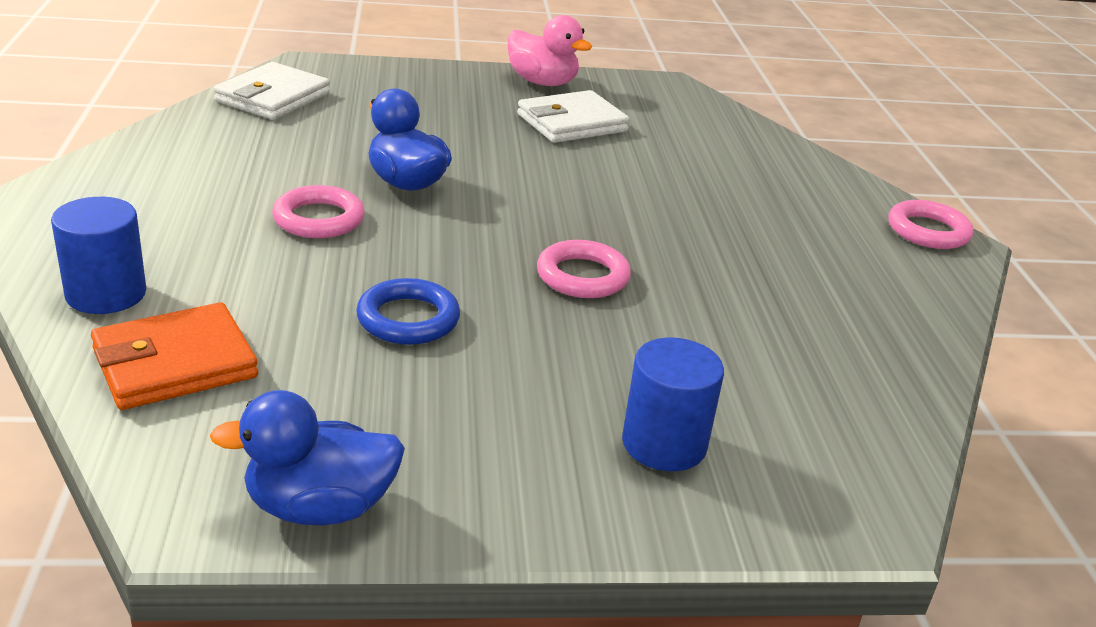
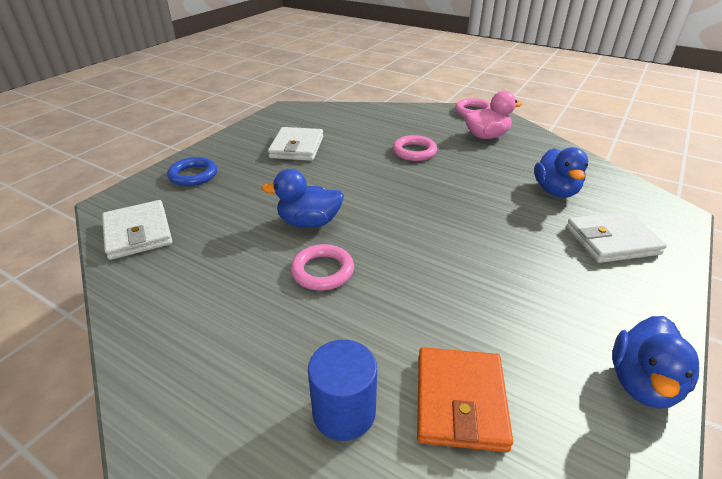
camera: 50 degrees left, 5 degrees up
(408, 319) = (462, 277): blue ring -> blue ring (193, 175)
(542, 82) = (242, 137): pink duck -> pink duck (486, 136)
(582, 276) = (454, 205): pink ring -> pink ring (414, 151)
(664, 444) = (611, 241): blue cylinder -> white wallet
(755, 363) = (555, 191): none -> blue duck

